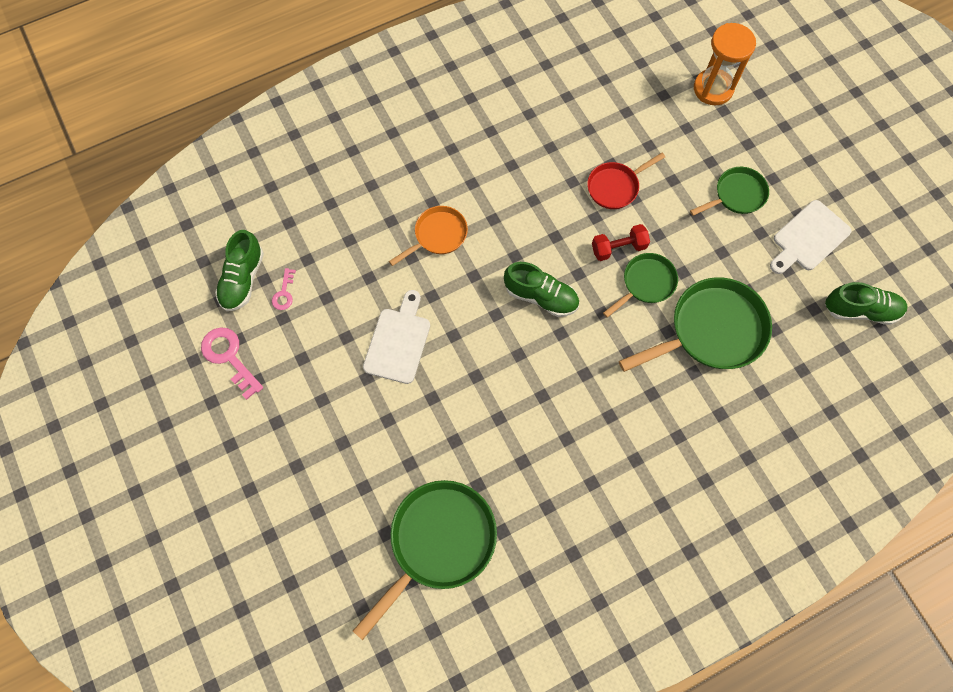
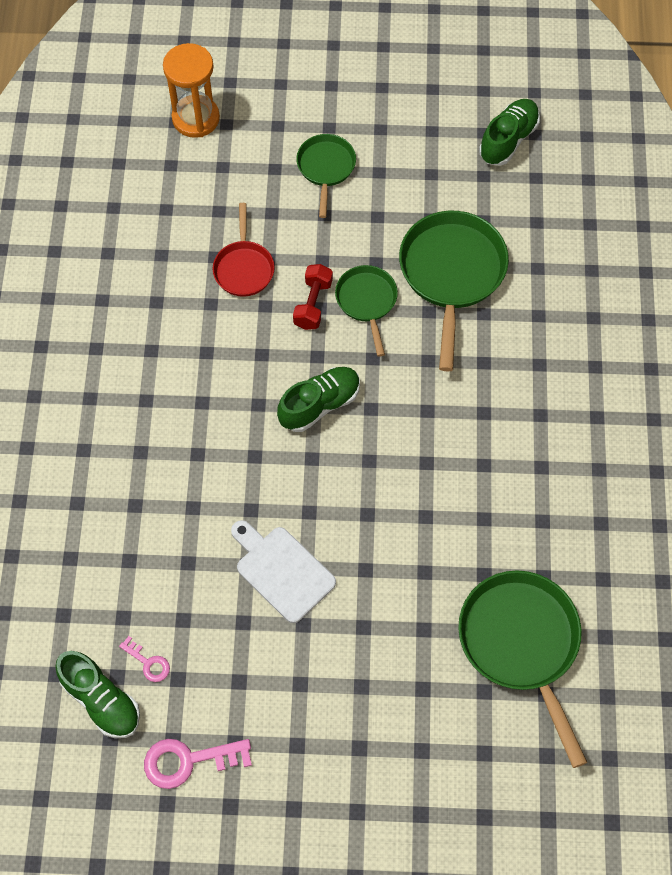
camera: 60 degrees left, 5 degrees down
(438, 235) = (184, 467): orange pan -> none
(808, 238) = (410, 136): white cutting board -> none

